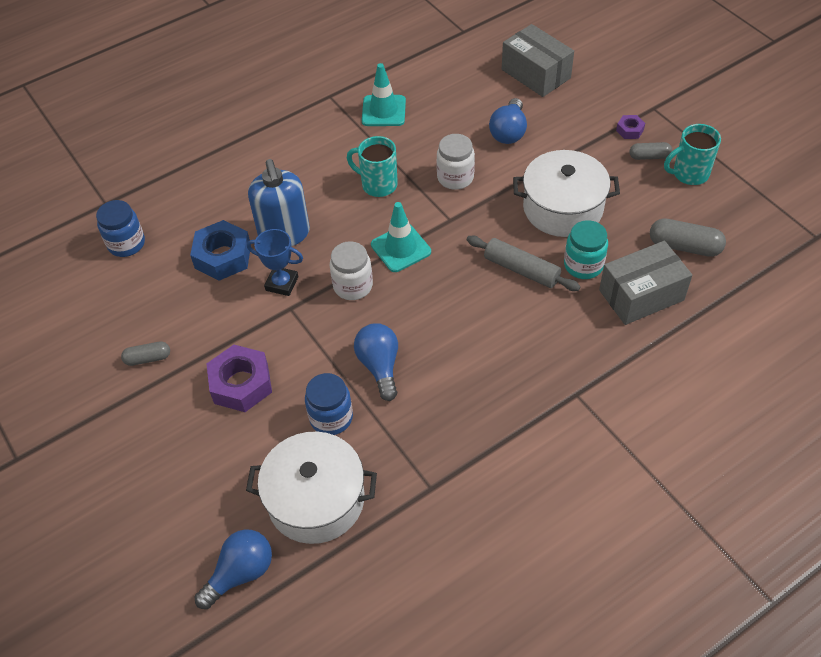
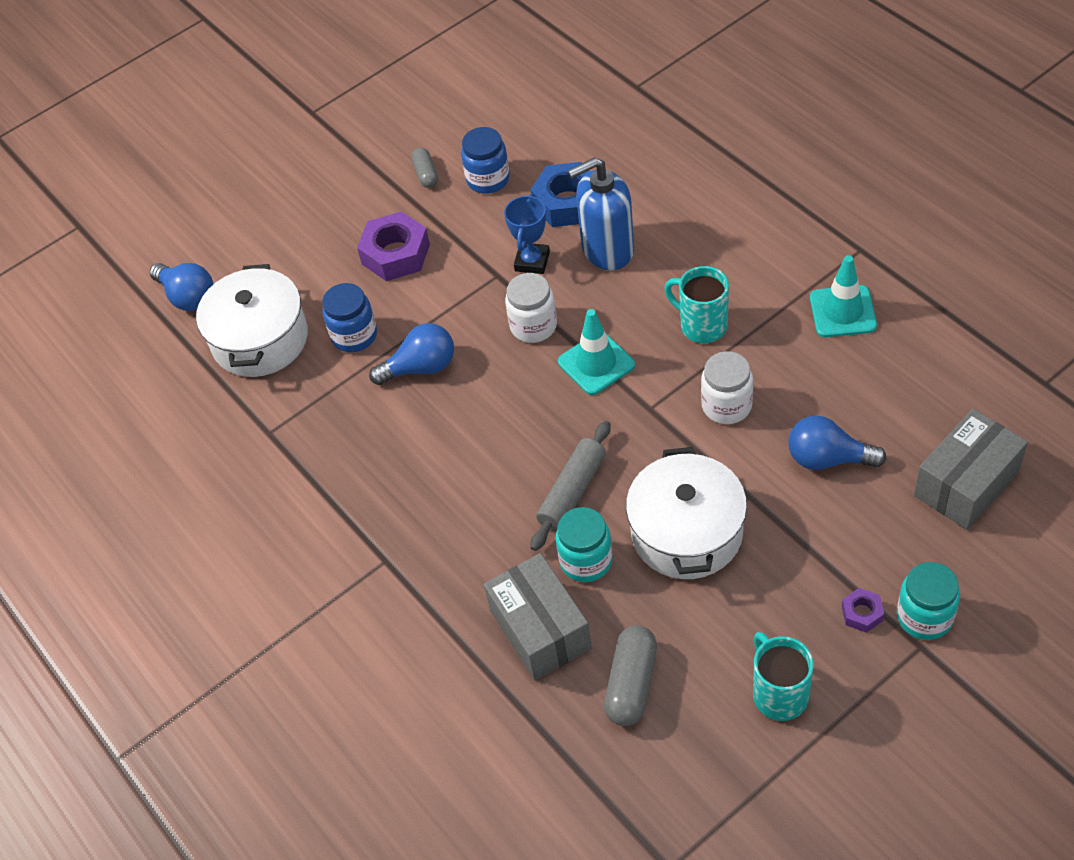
camera: 90 degrees right, 0 degrees up
(126, 244) = (578, 119): blue jar -> blue jar (488, 179)
(378, 184) = (701, 325): turquoise mug -> turquoise mug turned 75 degrees counterclockwise
(632, 104) = (924, 617): none -> turquoise jar
(649, 156) = (808, 640): grey capsule -> none

